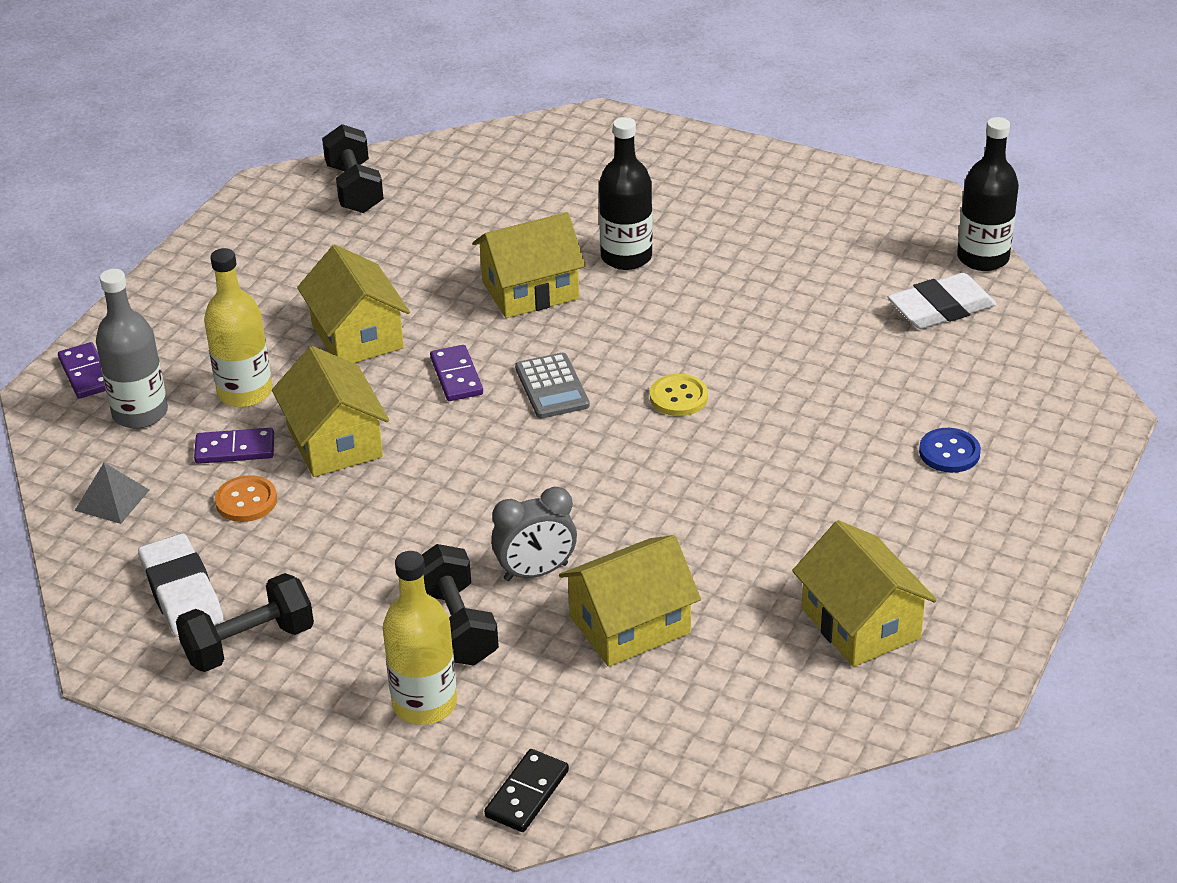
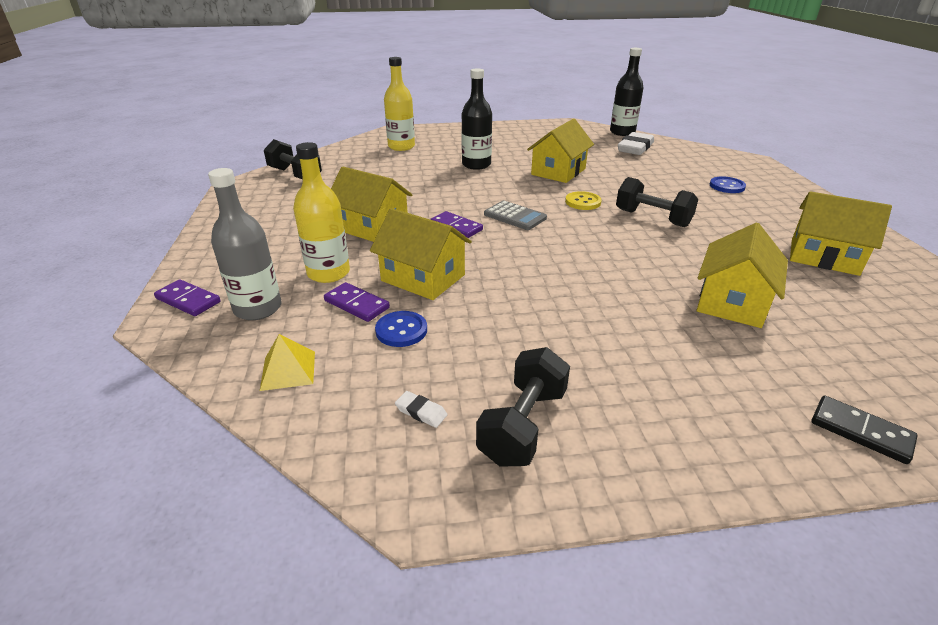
camera: 35 degrees left, 5 degrees down
(112, 500) = (288, 370): grey pyramid -> yellow pyramid
(181, 592) = (421, 412): white eraser -> white eraser, size x0.43
(235, 449) = (357, 304): purple domino -> purple domino turned 75 degrees clockwise
(246, 501) = (401, 330): orange button -> blue button
(424, 704) = (703, 404): yellow bottle -> yellow bottle (401, 147)
(456, 626) = (644, 345): black dumbbell -> black dumbbell (652, 218)
(527, 793) = (860, 431): black domino -> black domino turned 45 degrees counterclockwise
(530, 290) = (446, 186): yellow house -> yellow house (558, 172)
(536, 572) = (640, 297): grey clock -> none

